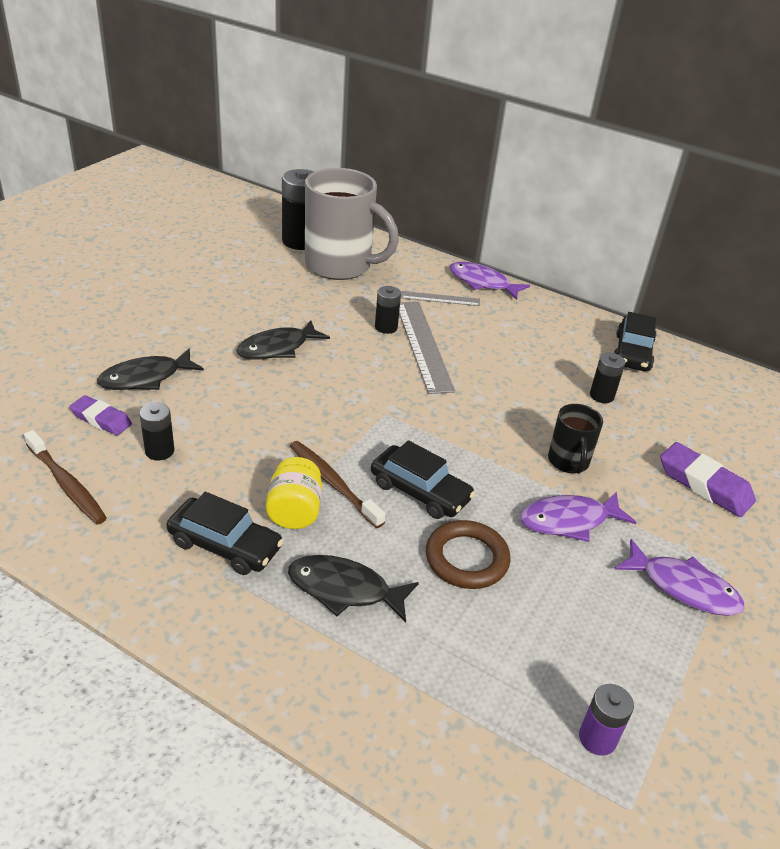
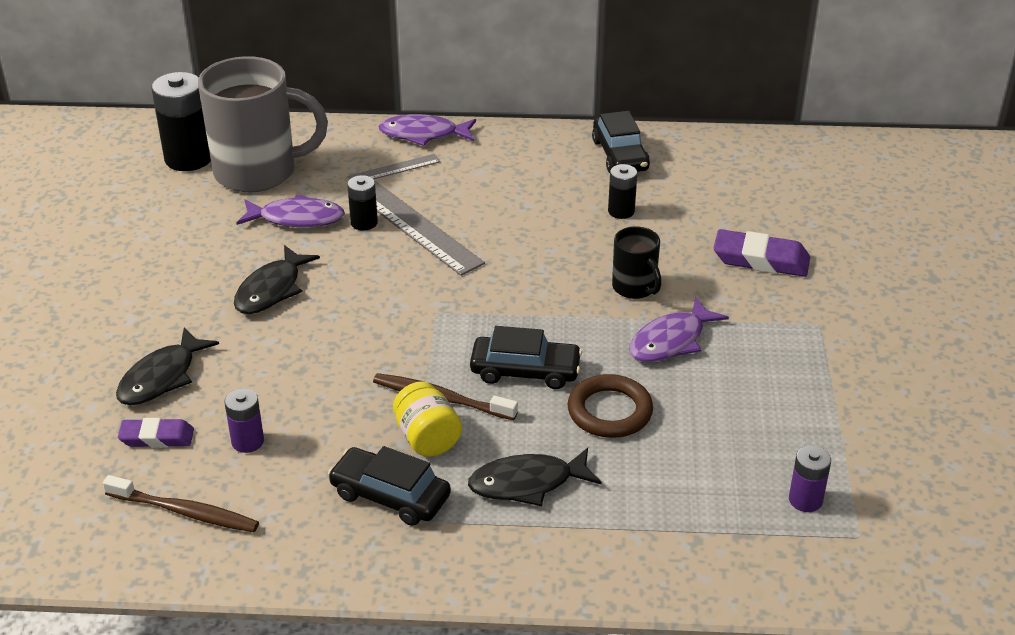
camera: 25 degrees left, 0 degrees up
(159, 451) = (247, 441): black battery -> purple battery
(225, 545) = (390, 495): black car -> black car turned 150 degrees counterclockwise
(683, 587) = (797, 356): purple fish -> purple fish (297, 218)

